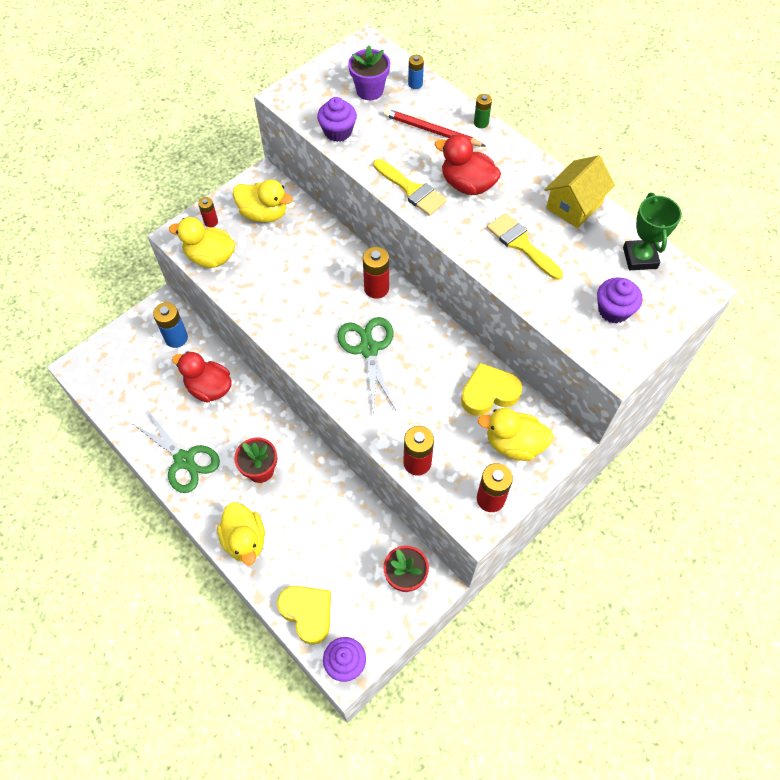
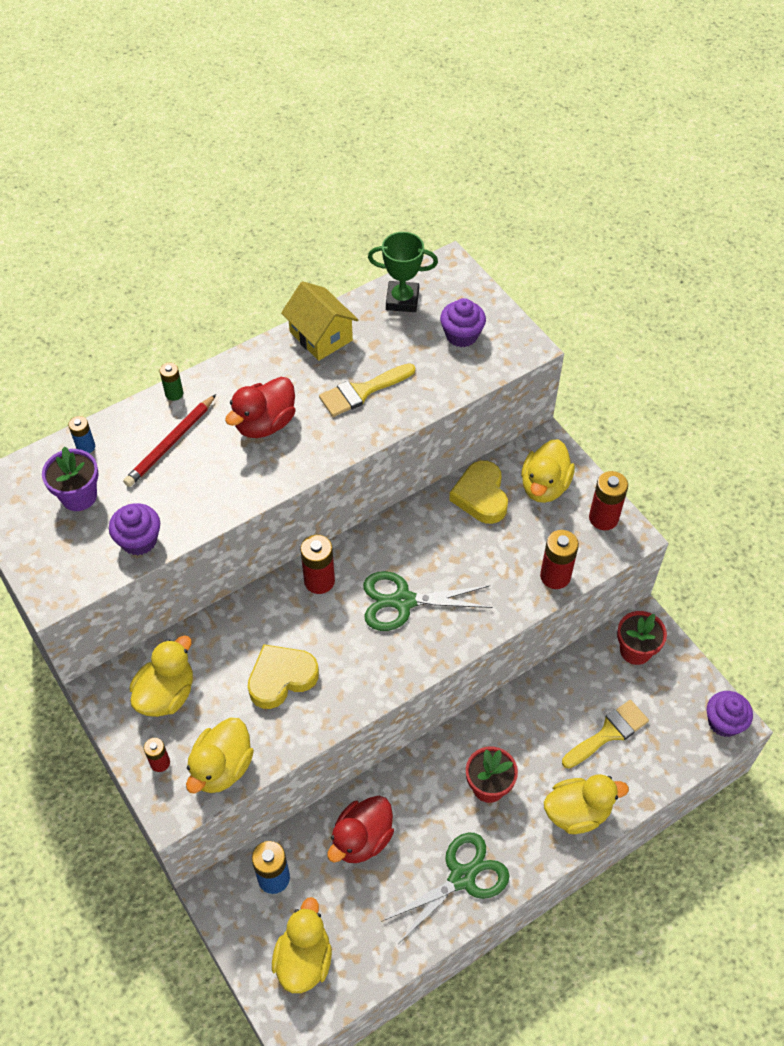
camera: 80 degrees left, 5 degrees down
(120, 367) = (304, 959): none -> yellow duck
(307, 613) = (668, 753): yellow heart -> yellow heart (281, 678)
(412, 190) = (257, 477): yellow brush -> yellow brush (608, 733)

